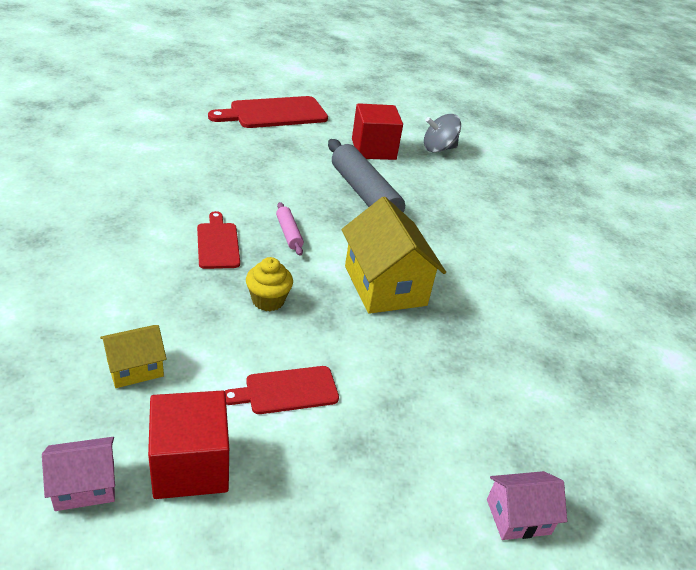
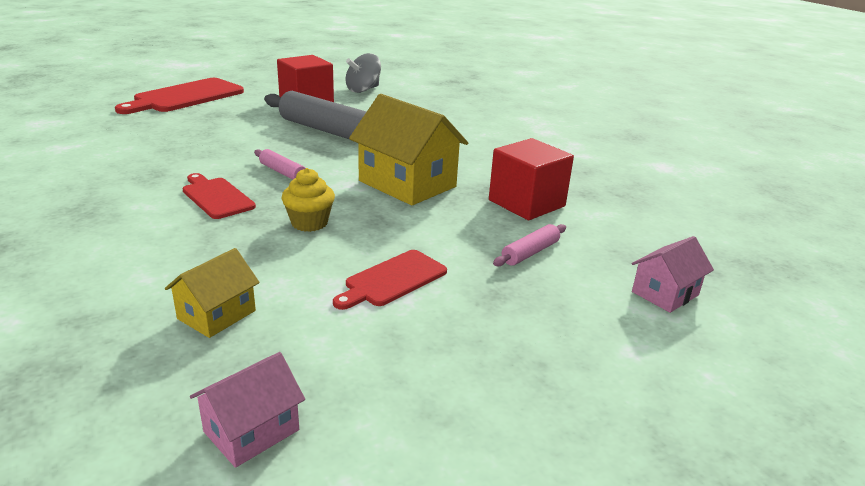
camera: 25 degrees left, 10 degrees down
(190, 465) = (353, 368): red cube -> red cube (526, 203)
(430, 412) = (530, 253): none -> pink rolling pin

